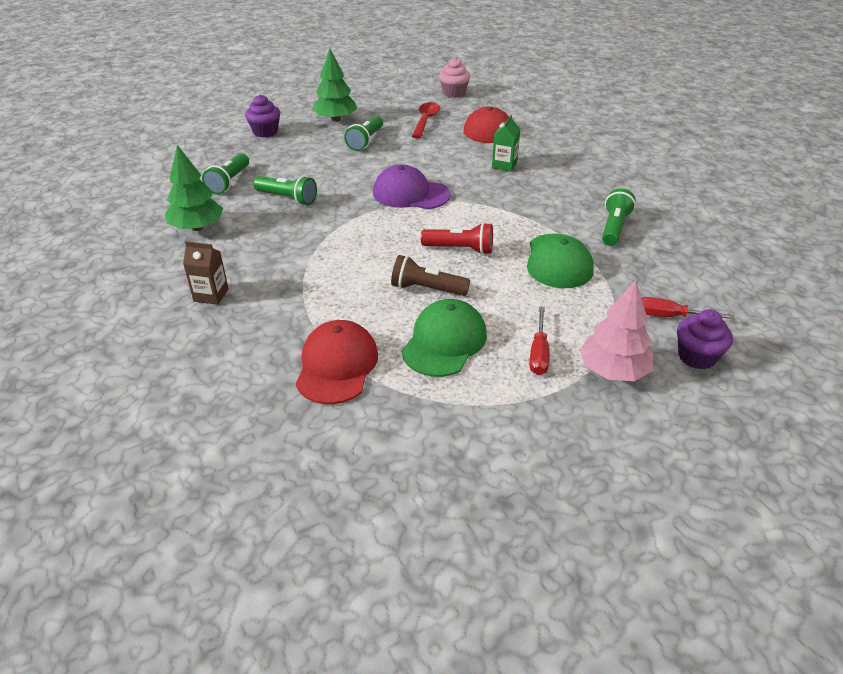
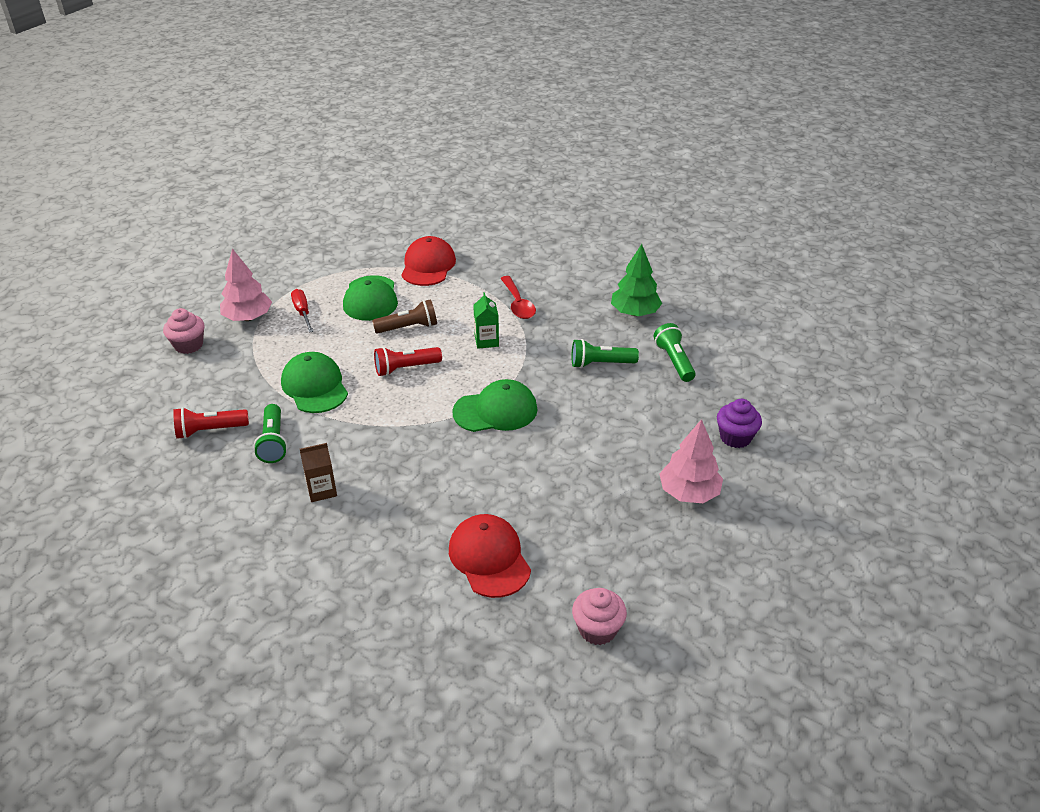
camera: 150 degrees right, 0 degrees up
(211, 295) = (554, 274): brown carton -> brown carton (322, 490)
(335, 119) = (689, 493): green tree -> pink tree
(337, 365) = (428, 266): red cap -> red cap turned 150 degrees counterclockwise
(365, 141) = (613, 468): green flashlight -> none
(410, 194) = (495, 411): purple cap -> green cap
(425, 120) = (580, 539): red spoon -> red spoon (518, 304)
(504, 165) = (427, 491): green carton -> green carton (486, 341)
(670, 316) = (210, 369): red screwdriver -> none
(673, 254) = (210, 430): none -> red flashlight
(697, 357) = (188, 345): purple cupcake -> pink cupcake

